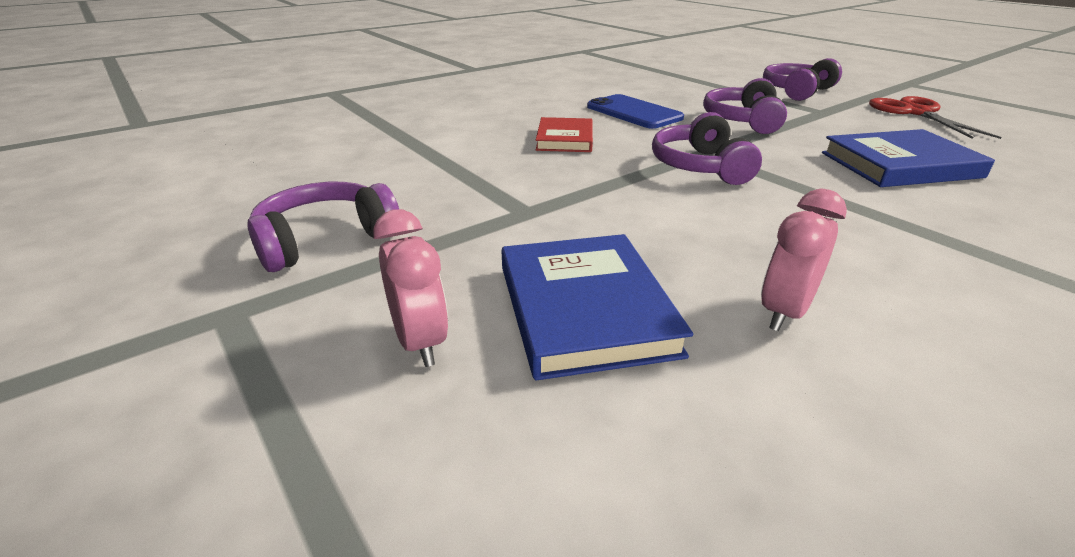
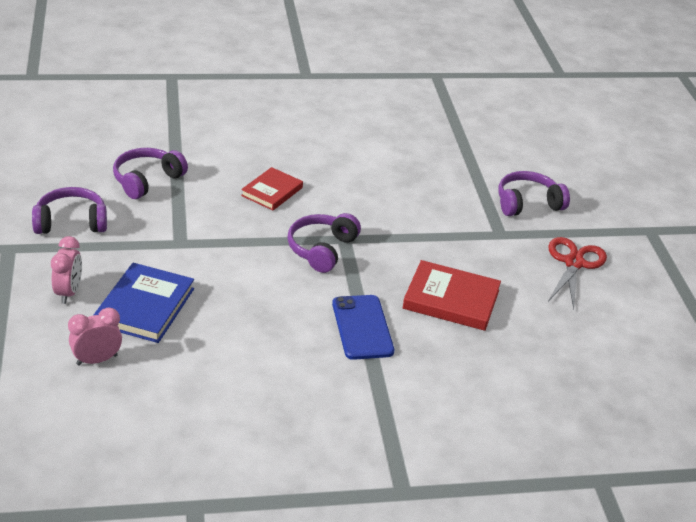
camera: 25 degrees right, 5 degrees up
(633, 112) = (356, 181): blue phone -> blue phone (362, 327)
(742, 120) = (421, 220): purple headphones -> purple headphones (147, 180)
(784, 312) = (224, 344): pink clock -> pink clock (97, 360)
(899, 165) = (451, 299): blue book -> red book

